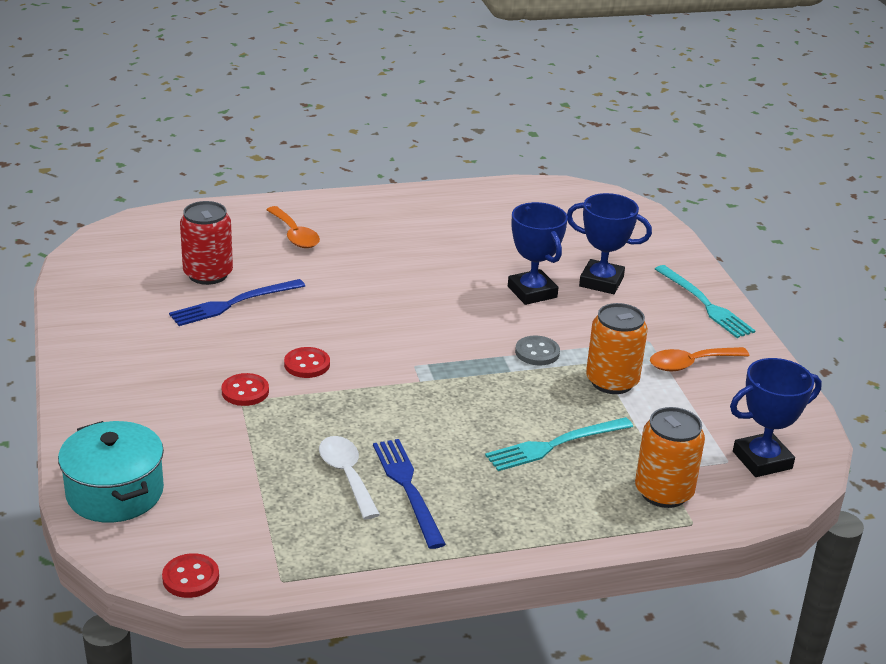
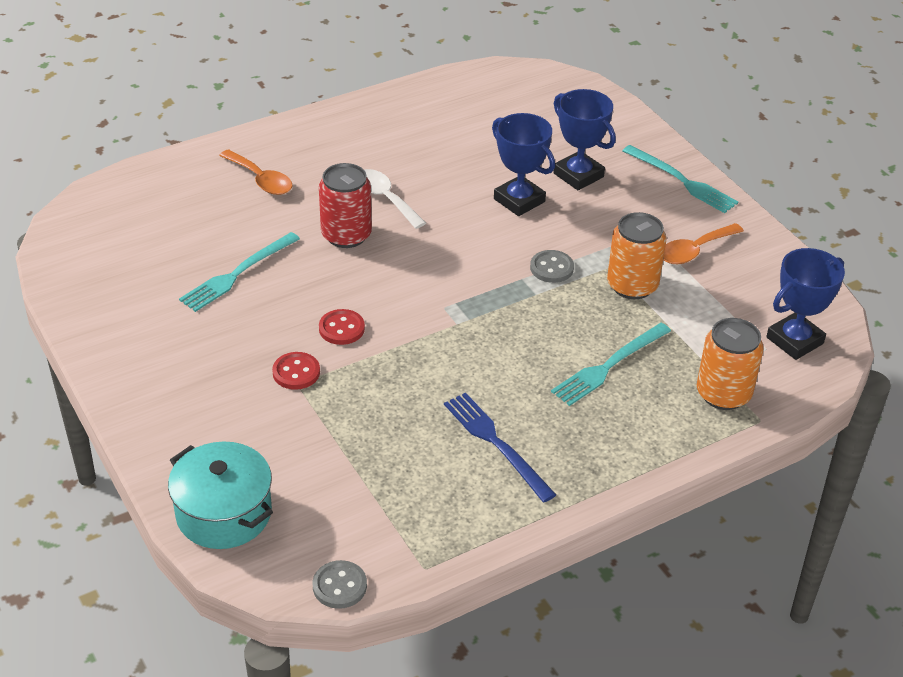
camera: 15 degrees left, 10 degrees up
(190, 578) = (339, 586): red button -> grey button
(208, 274) = (195, 244): red can -> red can (346, 235)
(233, 303) = (237, 274): blue fork -> turquoise fork
(347, 475) = (434, 442): white spoon -> white spoon (385, 198)
(601, 282) = (578, 175): blue trophy -> blue trophy turned 45 degrees clockwise

